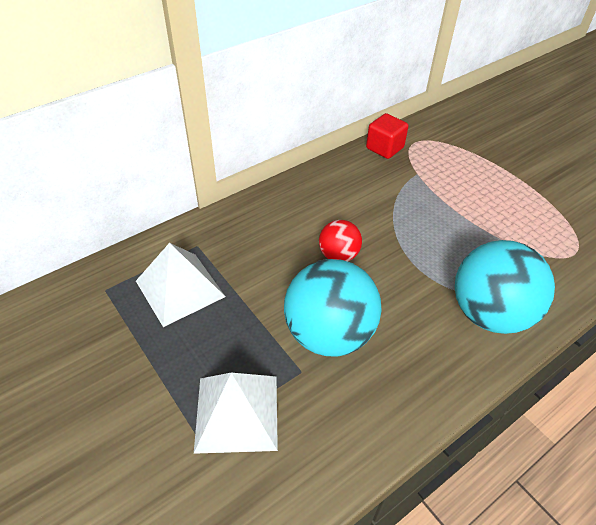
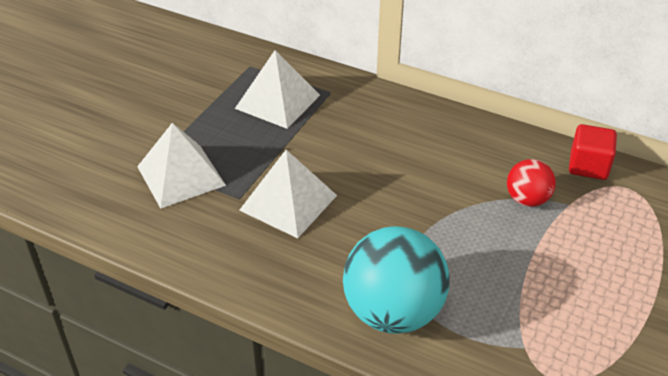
camera: 65 degrees right, 5 degrees down
(329, 334) = (288, 202): turquoise ball -> white pyramid
(338, 255) = (388, 180): red ball -> red ball (527, 199)

